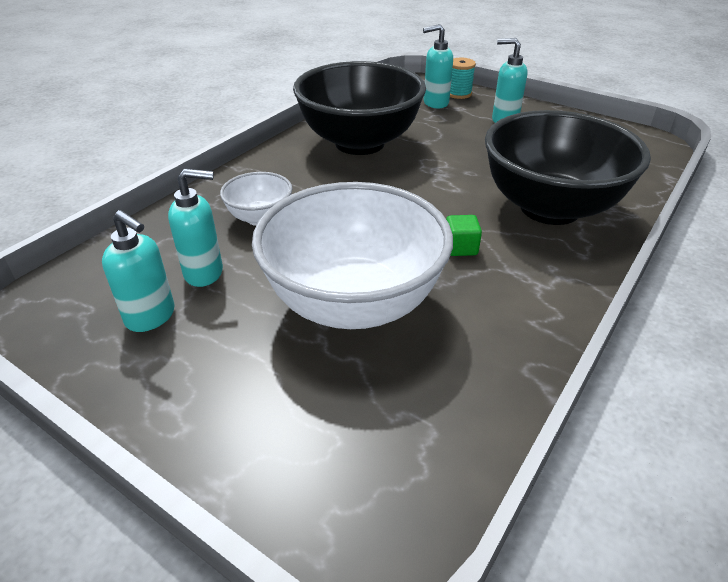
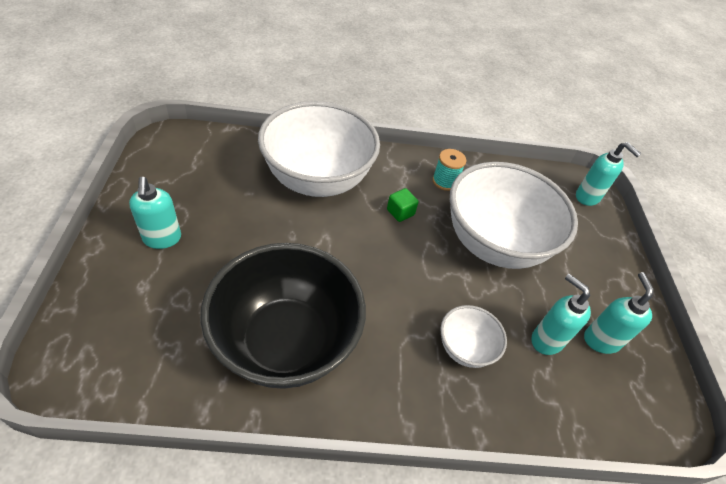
camera: 130 degrees left, 10 degrees up
(435, 103) = (136, 314): turquoise soap dispenser -> turquoise soap dispenser (587, 197)
(458, 94) = (93, 300): turquoise spool -> turquoise spool (445, 181)
(550, 208) = (317, 179): black bowl -> white bowl

